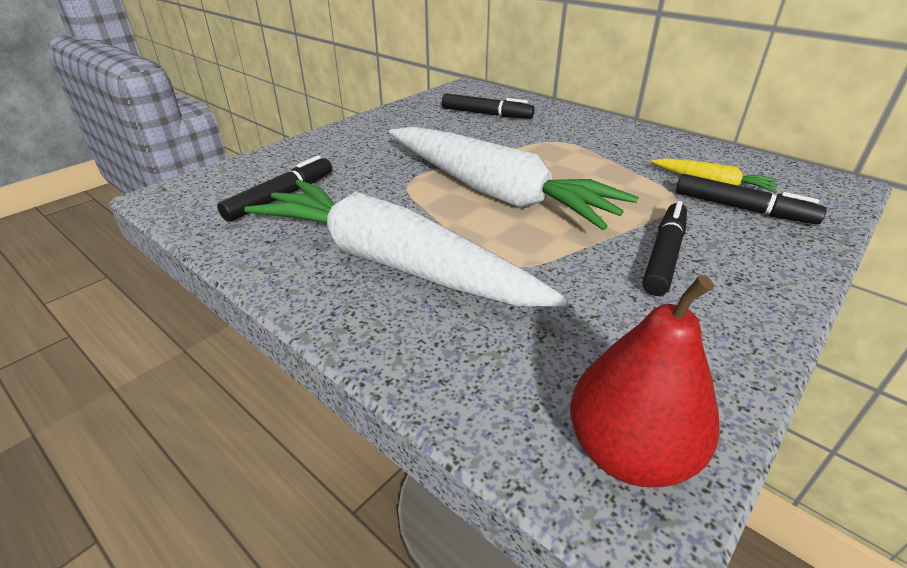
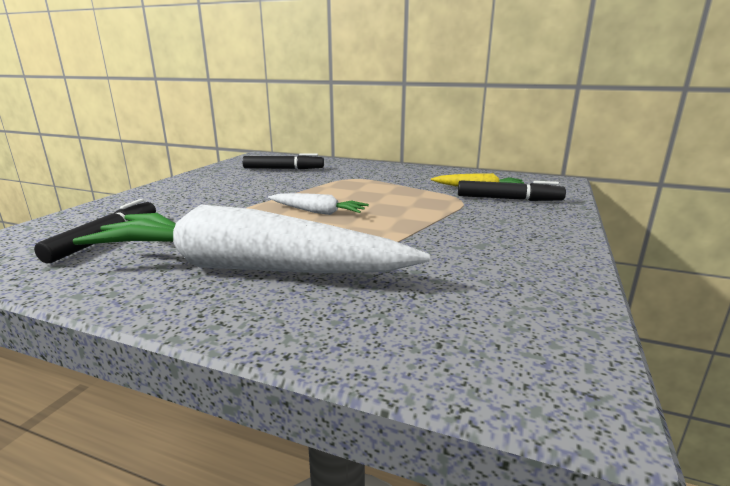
camera: 20 degrees left, 15 degrees down
(495, 192) = (317, 212): white carrot -> white carrot, size x0.43
(629, 452) = (537, 357): red pear -> none
(664, 255) = (474, 230): black marker -> none

